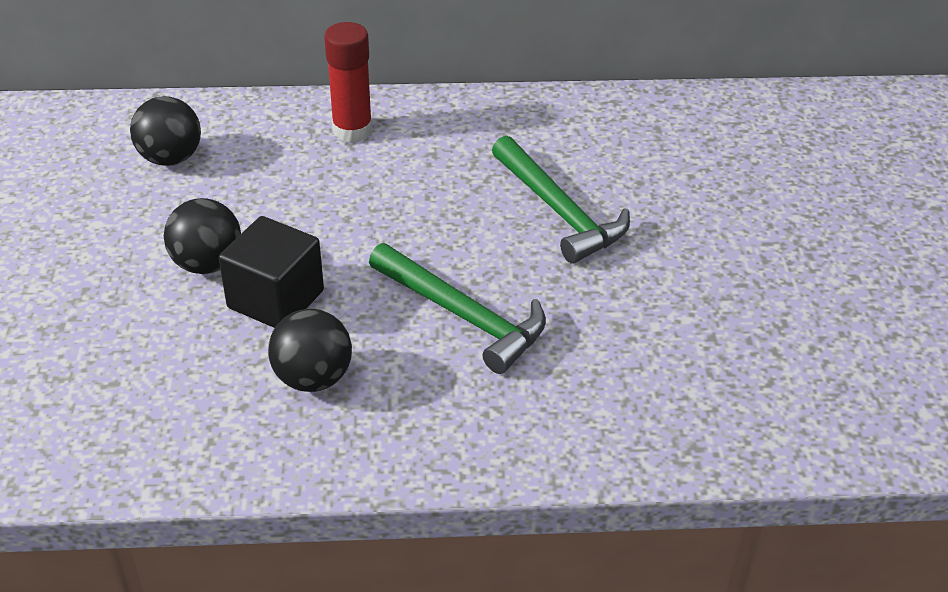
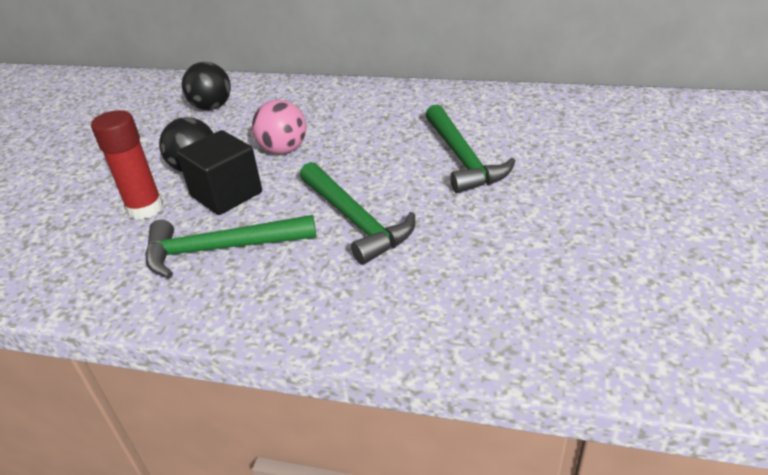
camera: 20 degrees right, 5 degrees down
(313, 378) = (220, 249): black ball -> green hammer
(318, 222) = (283, 150): none -> pink ball
(352, 130) = (337, 100): red glue stick -> red glue stick (145, 209)

